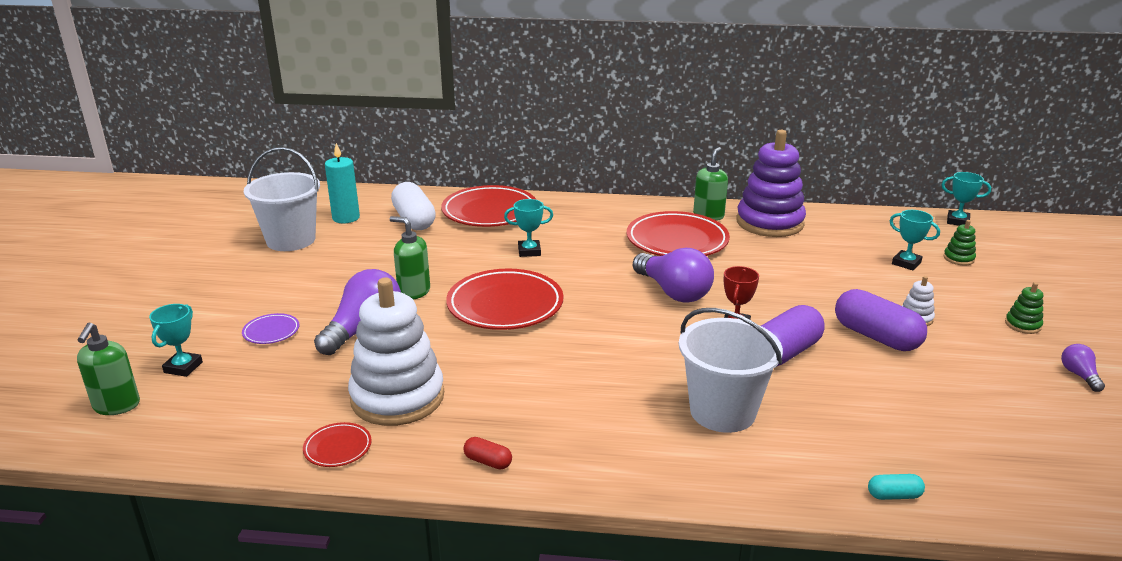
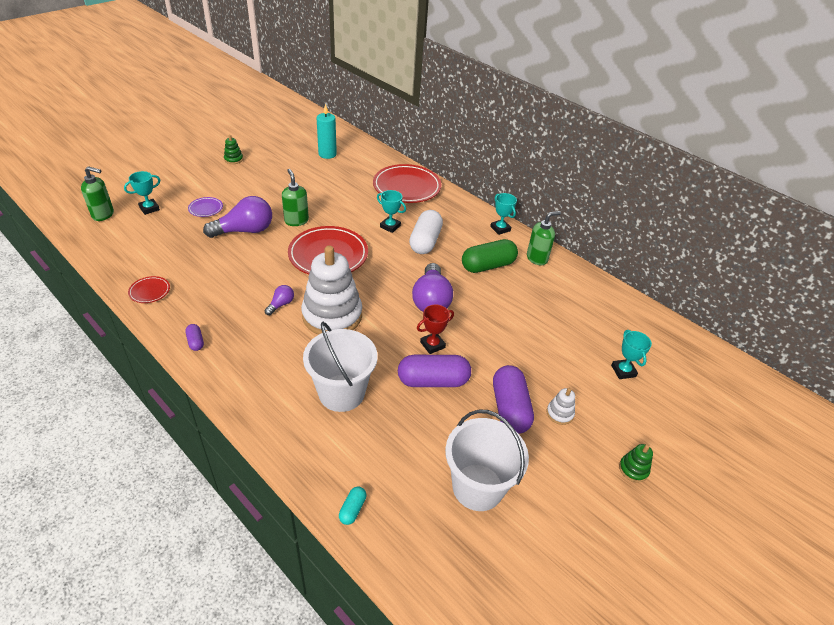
camera: 35 degrees right, 15 degrees up
(116, 406) = (103, 214): green soap dispenser -> green soap dispenser turned 120 degrees counterclockwise
(291, 240) = (283, 156): white bucket -> white bucket (477, 487)
(397, 397) = (207, 280): white stacking toy -> white stacking toy (332, 315)
(414, 220) = (359, 173): white capsule -> white capsule (425, 241)
(488, 461) = (195, 342): red capsule -> purple capsule
(677, 241) = (488, 266): red plate -> green capsule
(769, 223) = (572, 285): purple stacking toy -> none
(894, 495) = (352, 509): turquoise capsule -> turquoise capsule turned 75 degrees clockwise
(957, 221) = (726, 363): turquoise trophy -> turquoise trophy (500, 229)
(958, 258) = (672, 391): green stacking toy -> green stacking toy (233, 159)
(1079, 375) = (610, 531): purple light bulb -> purple light bulb (281, 304)

